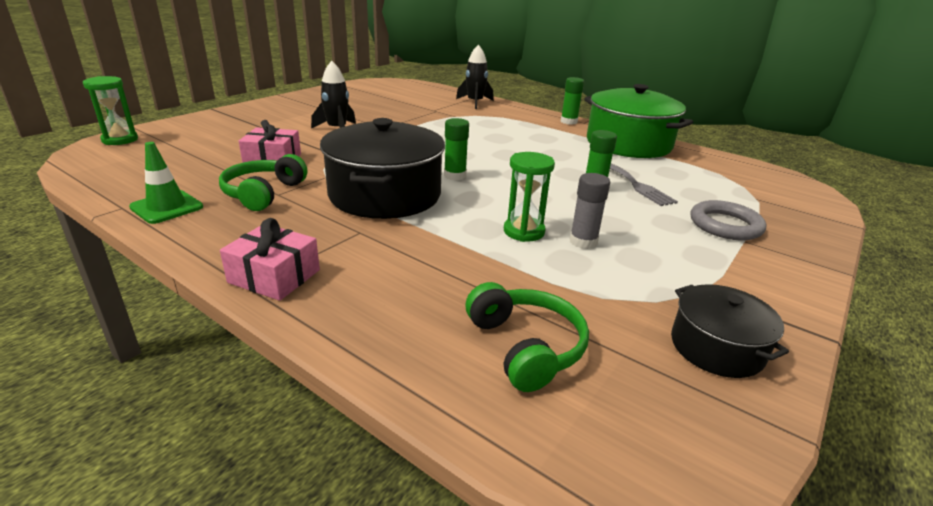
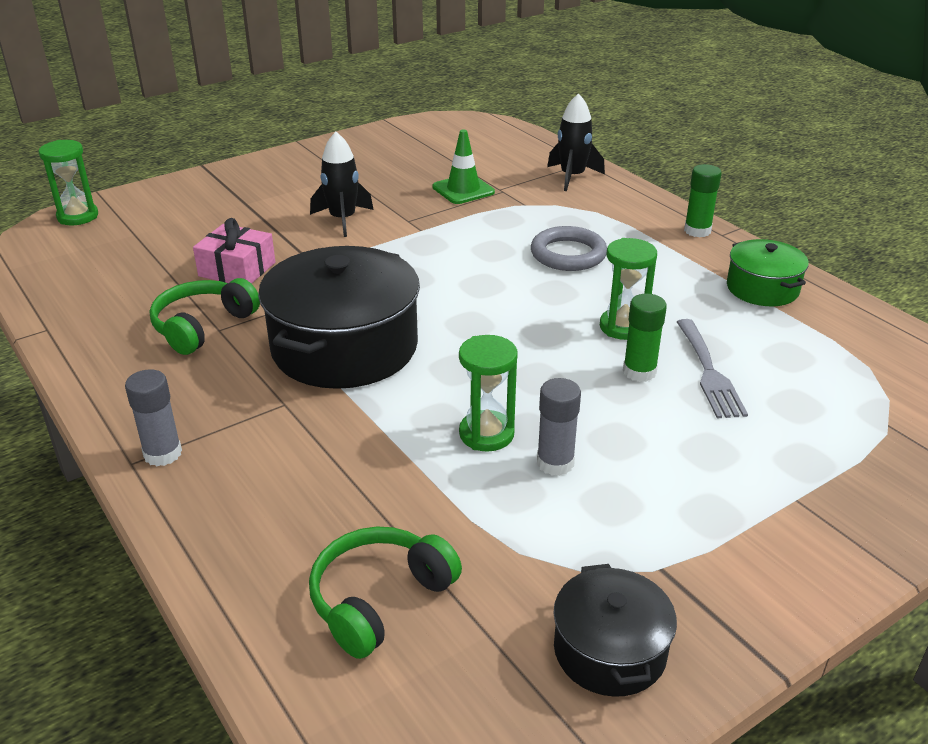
camera: 20 degrees right, 5 degrees up
(167, 207) = (91, 335): green traffic cone -> green traffic cone (463, 190)
(274, 276) = (162, 454): pink gift -> grey glue stick
(455, 176) = (454, 324): green glue stick -> none
(525, 347) = (380, 600): green headphones -> green headphones turned 135 degrees counterclockwise
(565, 167) = (623, 327): none -> green hourglass
(628, 144) = (762, 288): green pot -> green pot, size x0.53
(725, 225) = (790, 467): grey ring -> grey ring (568, 254)

